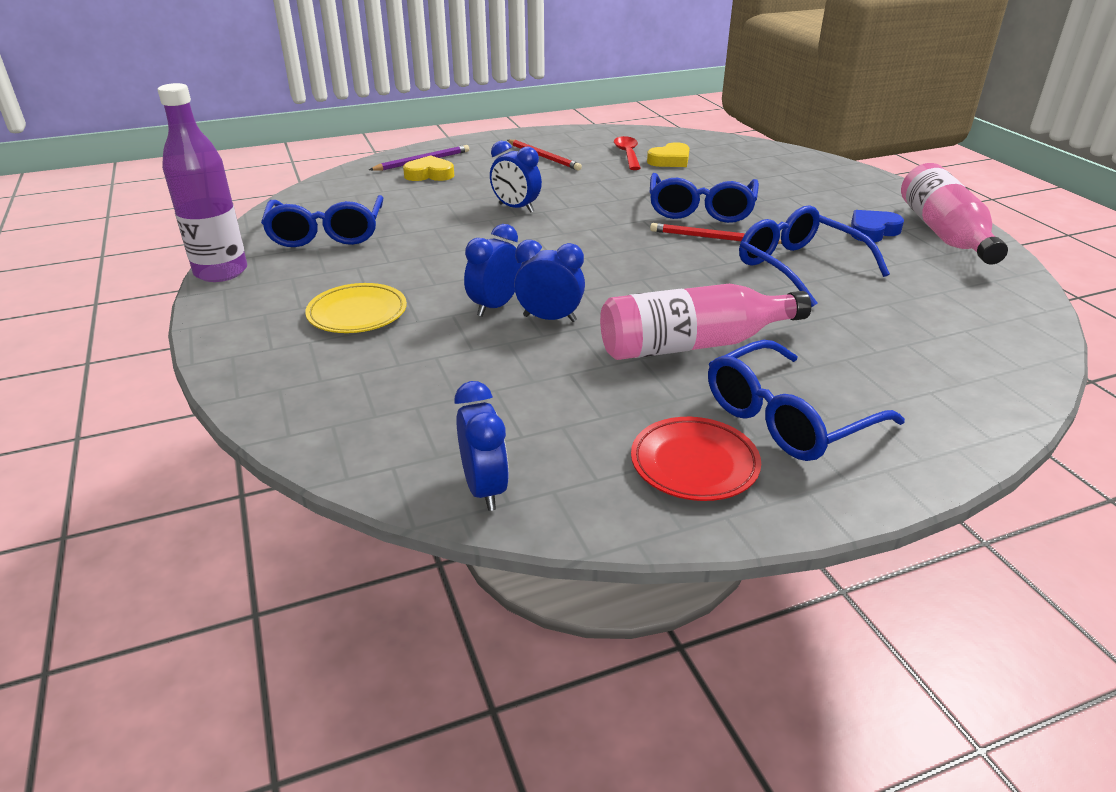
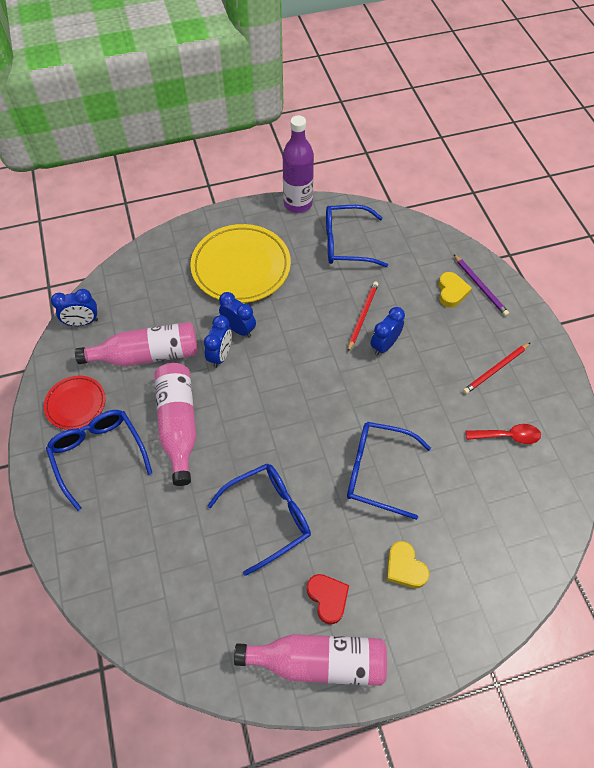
camera: 95 degrees right, 25 degrees up
(357, 313) = (241, 267): yellow plate -> yellow plate, size x1.85
(560, 391) = (147, 355): none -> pink bottle
(670, 160) = (493, 469): yellow heart -> yellow heart (405, 567)
(713, 238) = (323, 468): red pencil -> red pencil (362, 316)
(872, 231) = (328, 598): blue heart -> red heart

